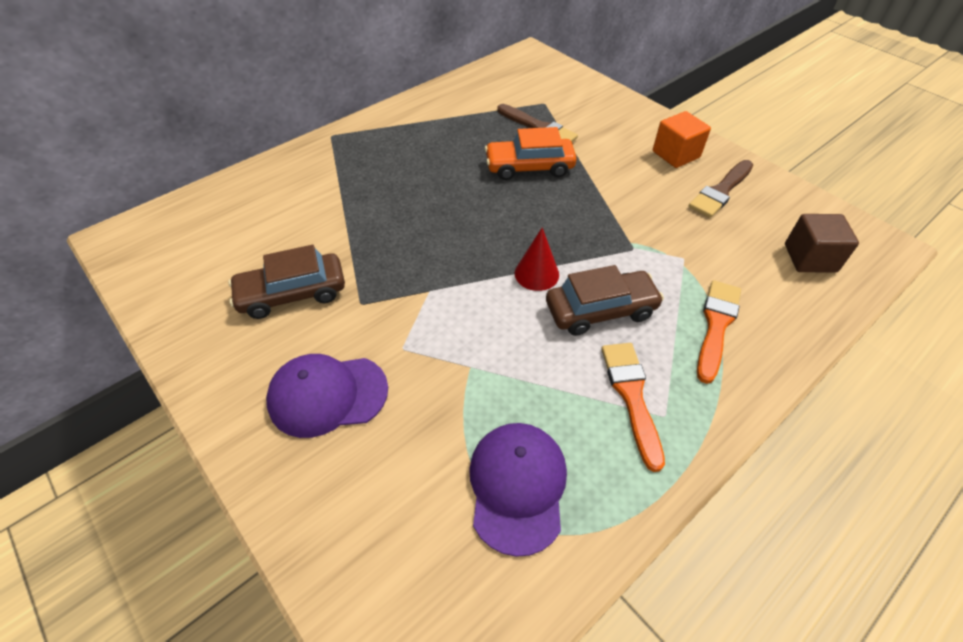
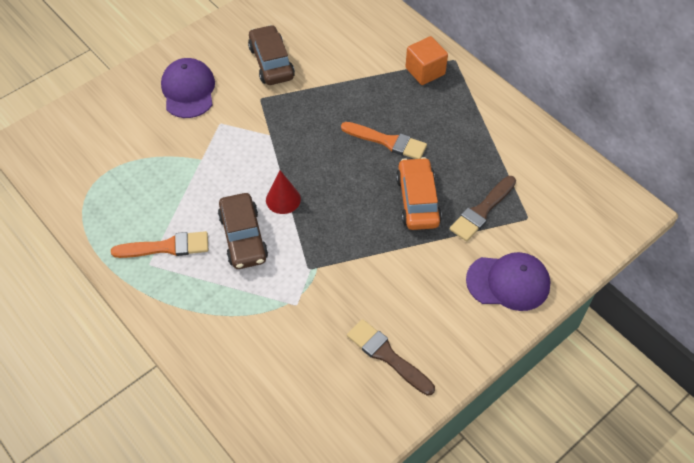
camera: 90 degrees right, 5 degrees up
(517, 486) = (115, 182): purple cap -> purple cap (508, 282)
(676, 154) = (445, 327): orange cube -> orange cube (425, 71)
(716, 325) = (222, 313): orange brush -> orange brush (387, 141)
(810, 258) = (292, 409): brown cube -> none

